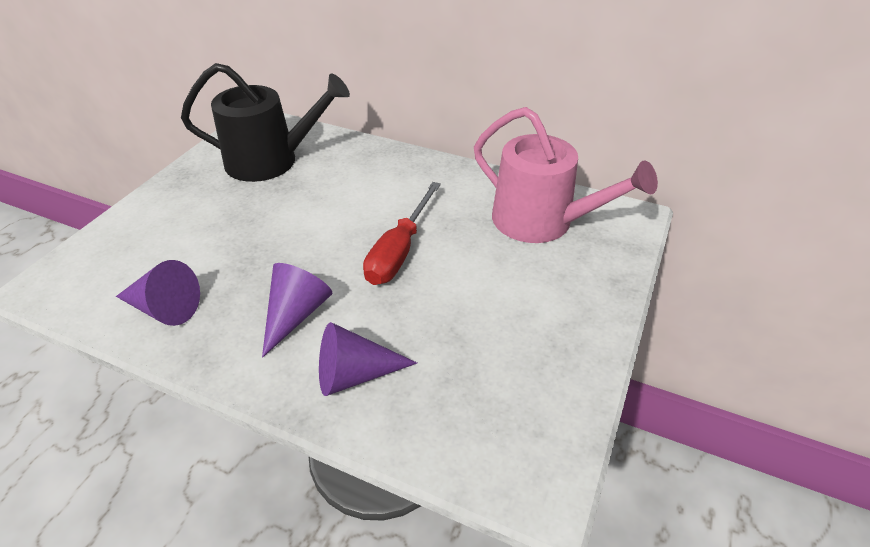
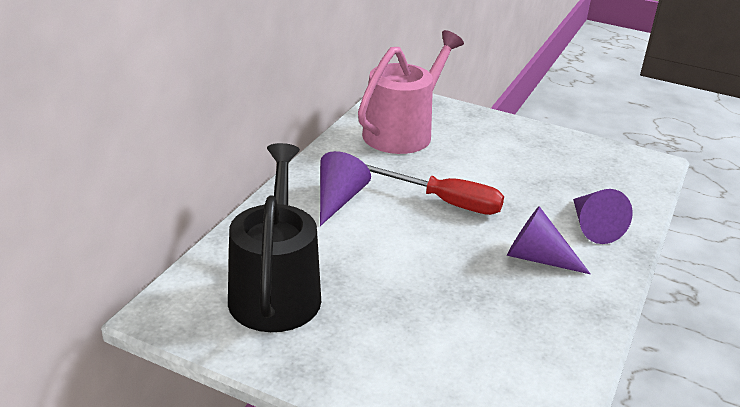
camera: 90 degrees left, 10 degrees down
(164, 308) = (547, 343): purple cone -> purple cone (338, 199)

